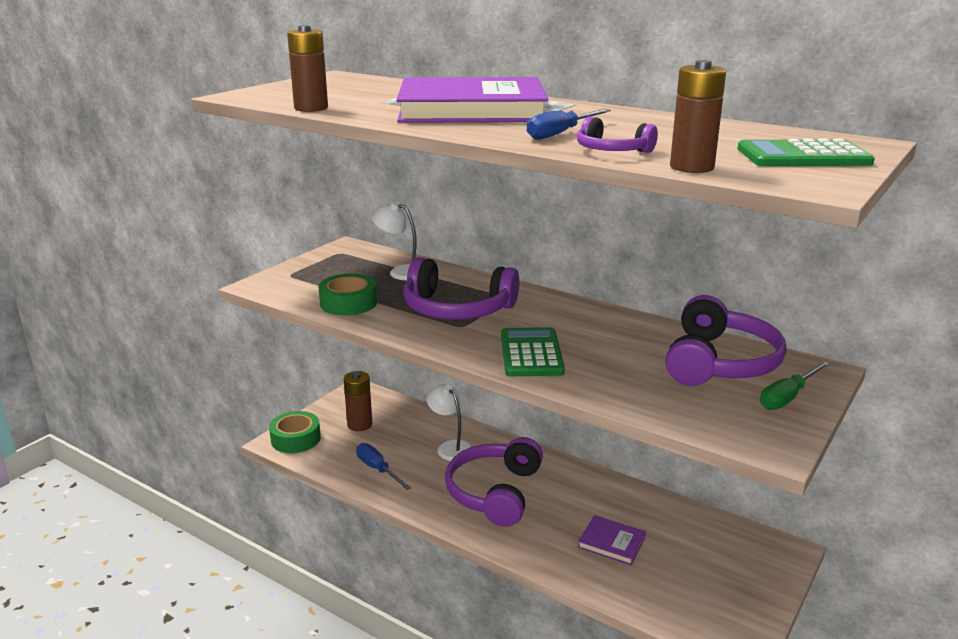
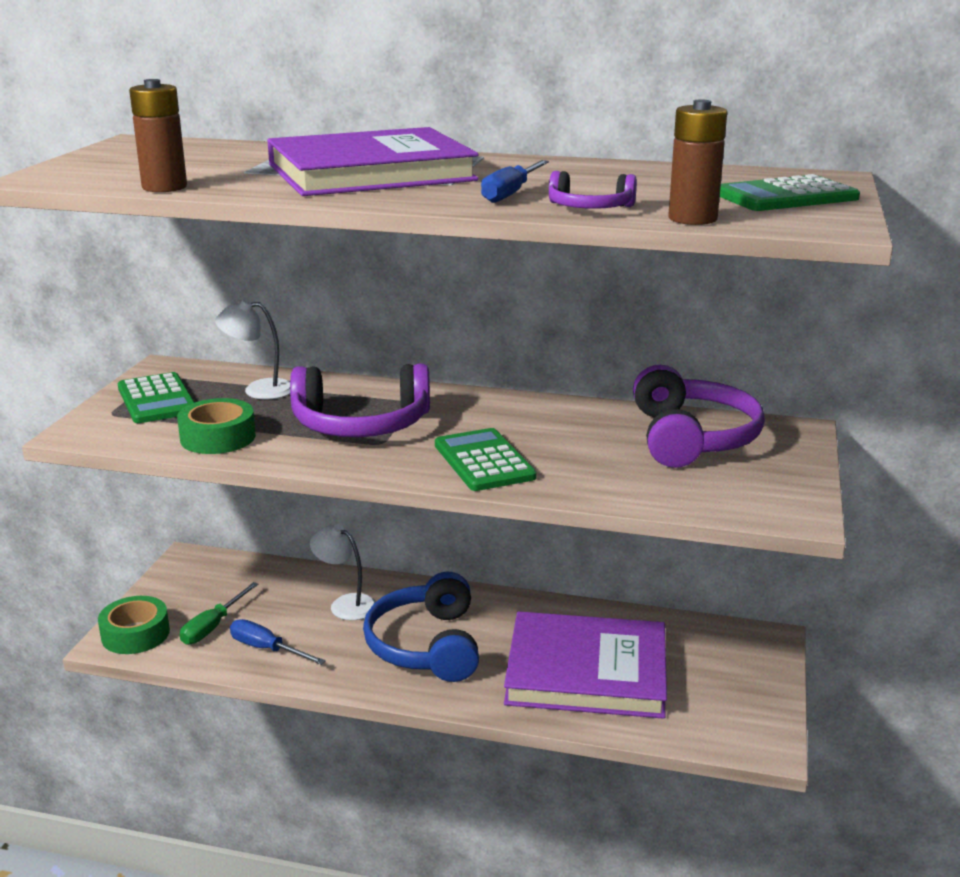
camera: 20 degrees left, 0 degrees up
(326, 269) = (157, 399): none -> green calculator
(359, 424) = (213, 600): brown battery -> none
(494, 492) = (426, 645): purple headphones -> blue headphones
(611, 542) = (586, 671): purple book -> purple book, size x2.33
(787, 397) = (780, 462): green screwdriver -> green screwdriver (213, 626)

